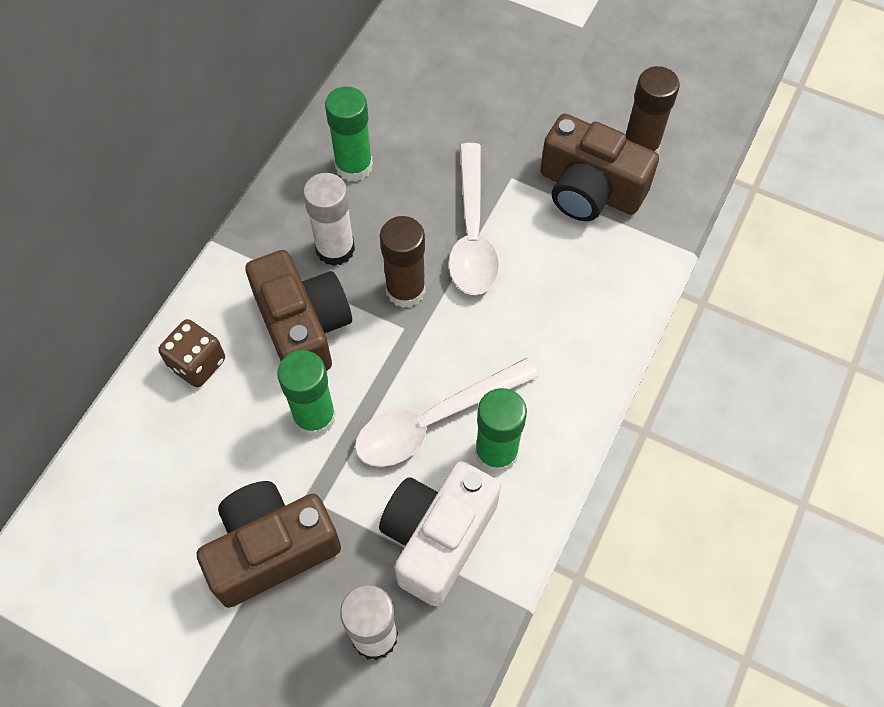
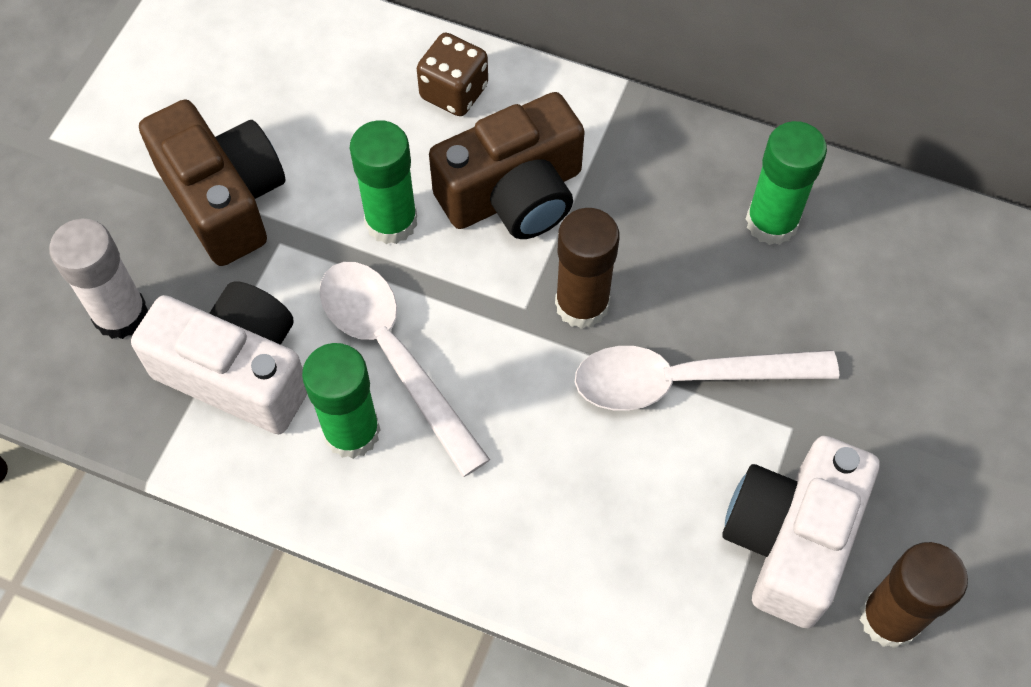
camera: 85 degrees right, 0 degrees up
(335, 249) = (634, 215): white glue stick -> none
(589, 189) = (790, 540): brown camera -> white camera

